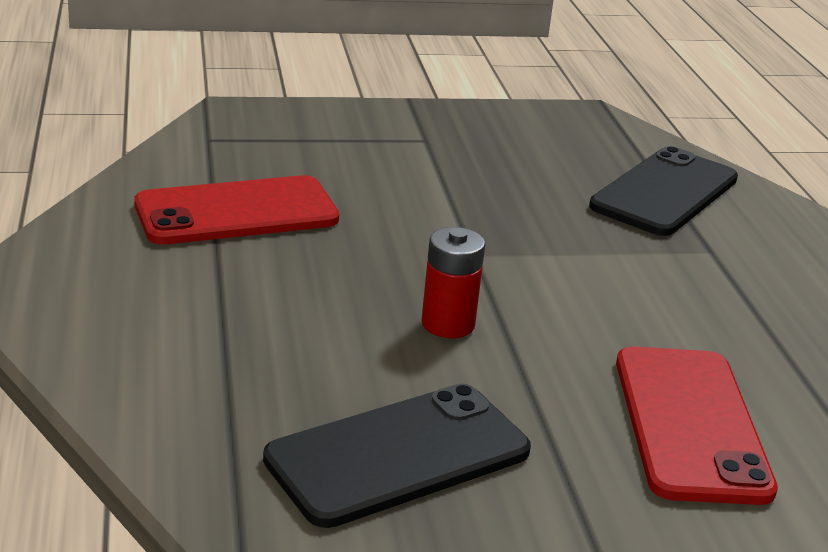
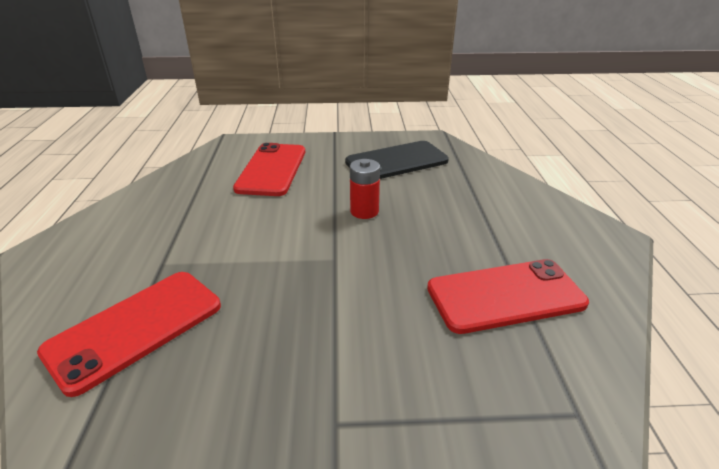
camera: 170 degrees left, 5 degrees up
(664, 193) = (135, 328): black phone -> red phone

